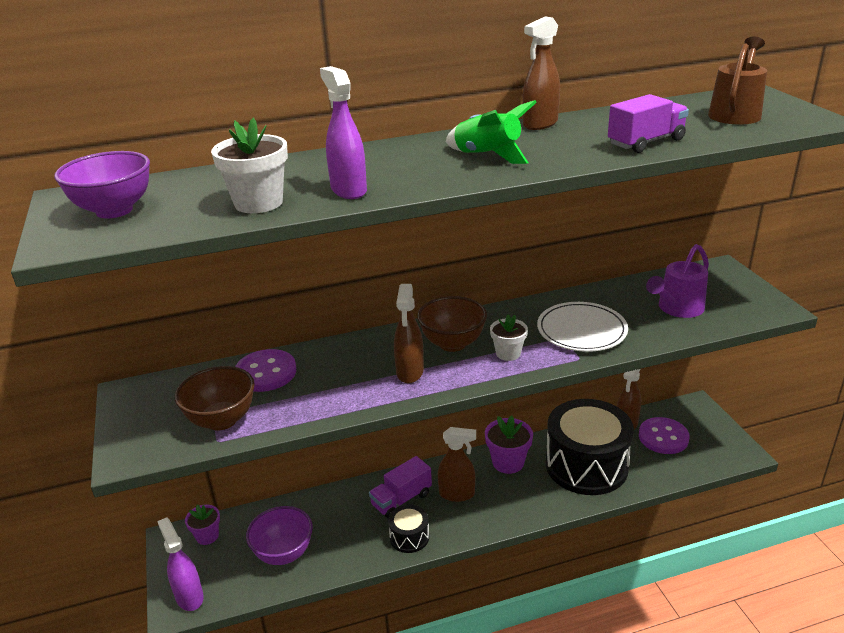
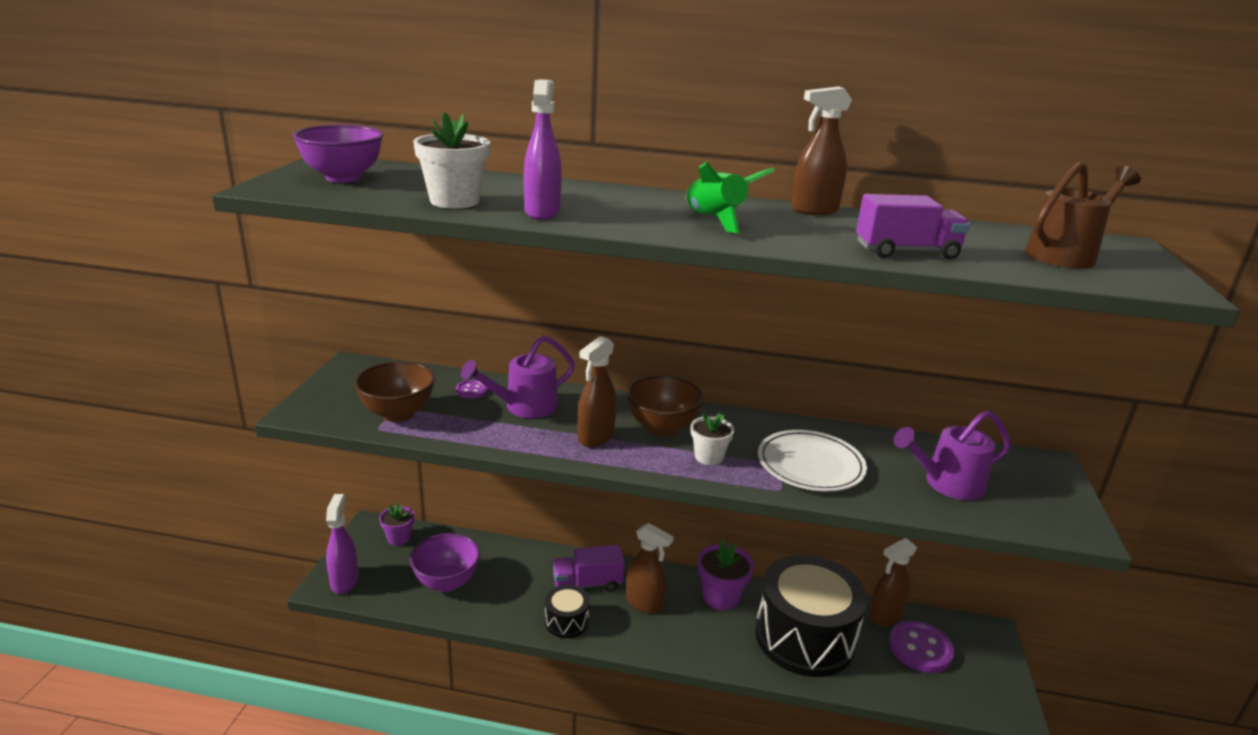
camera: 25 degrees right, 5 degrees down
(266, 373) = (471, 390): purple button -> purple button, size x0.51
(326, 370) = (524, 407): none -> purple watering can

